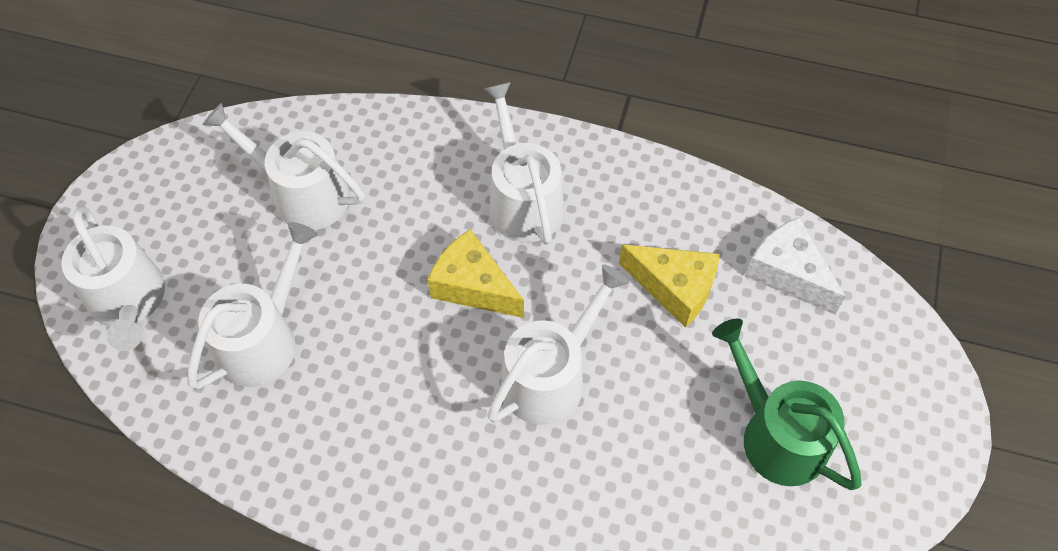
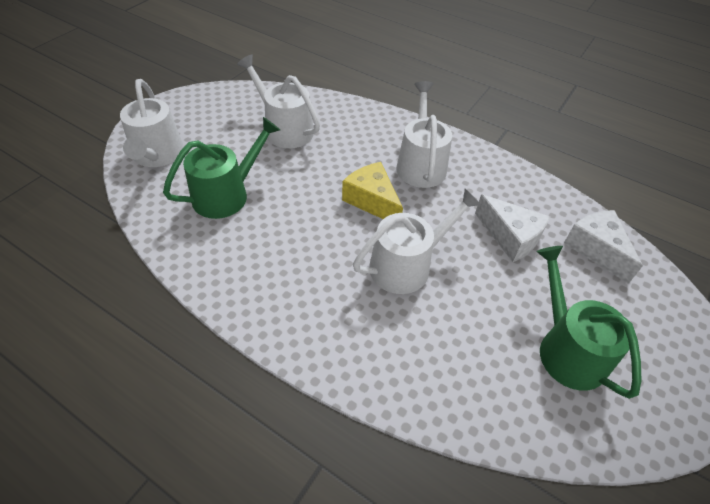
camera: 15 degrees right, 10 degrees down
(263, 340) = (226, 195): white watering can -> green watering can
(674, 288) = (510, 237): yellow cheese -> white cheese

